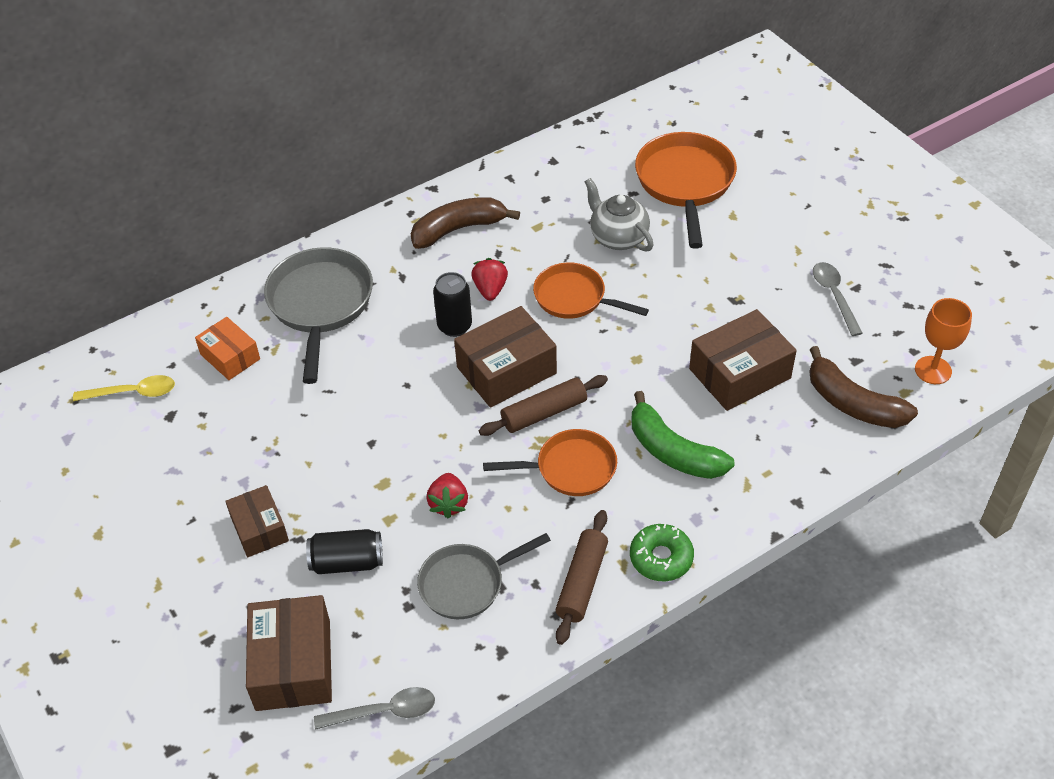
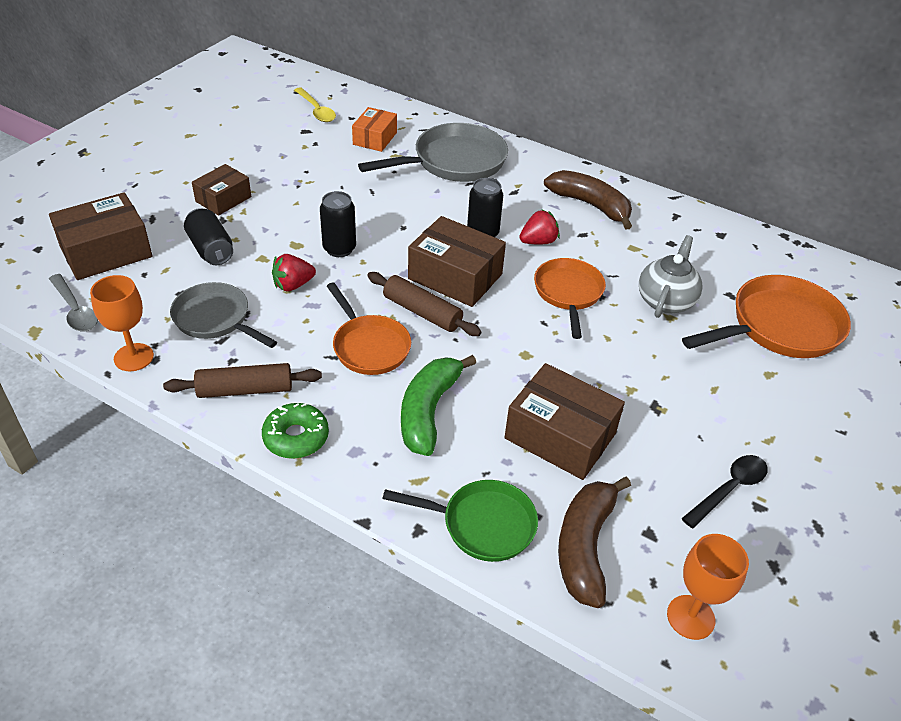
camera: 60 degrees right, 5 degrees down
(411, 448) = (339, 249): none -> black can
(489, 668) = (133, 357): none -> orange goblet
(808, 458) = (482, 524): none -> green pan
(834, 296) = (729, 489): grey spoon -> black spoon

